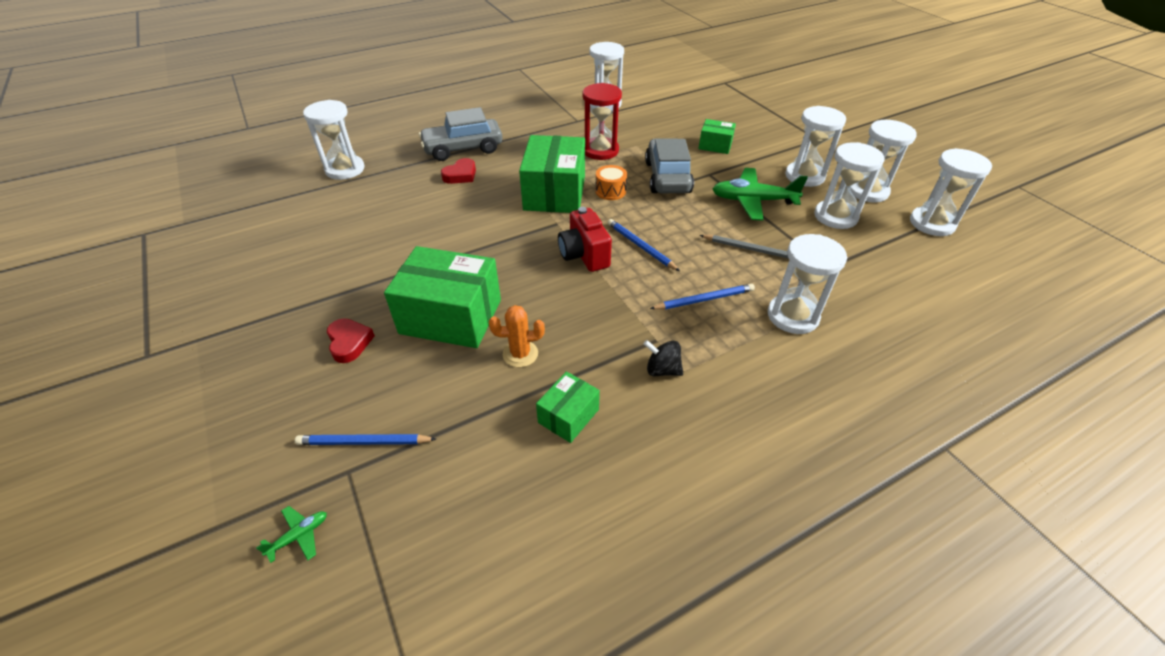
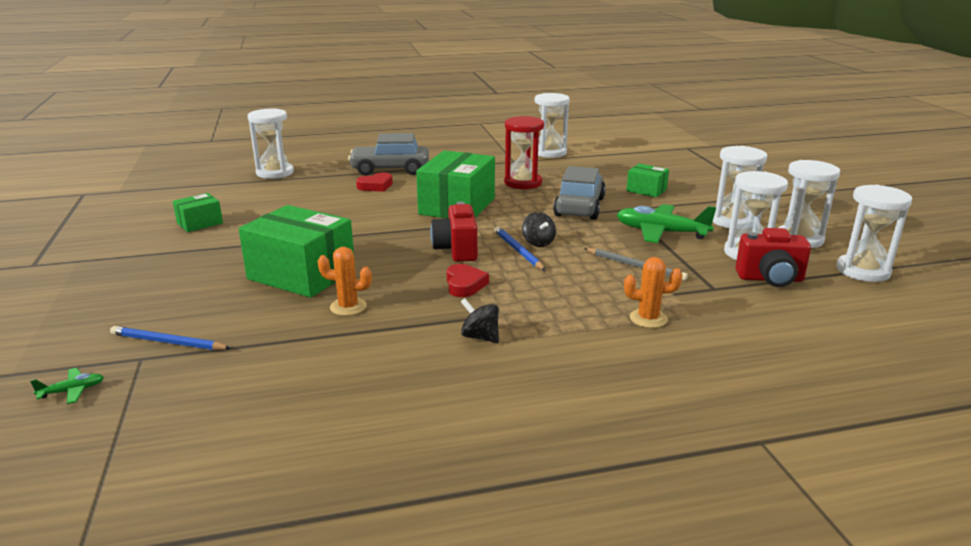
camera: 15 degrees right, 20 degrees down
(349, 343) = (201, 279): red heart -> red heart (464, 285)
(568, 416) = (364, 354): green box -> green box (200, 223)
(610, 191) = (514, 210): orange drum -> none
(653, 232) = (538, 243): none -> black spinning top
(704, 299) = (559, 294): blue pencil -> none
(792, 316) = (648, 318): white hourglass -> orange cactus
(867, 246) = (770, 279): none -> red camera

